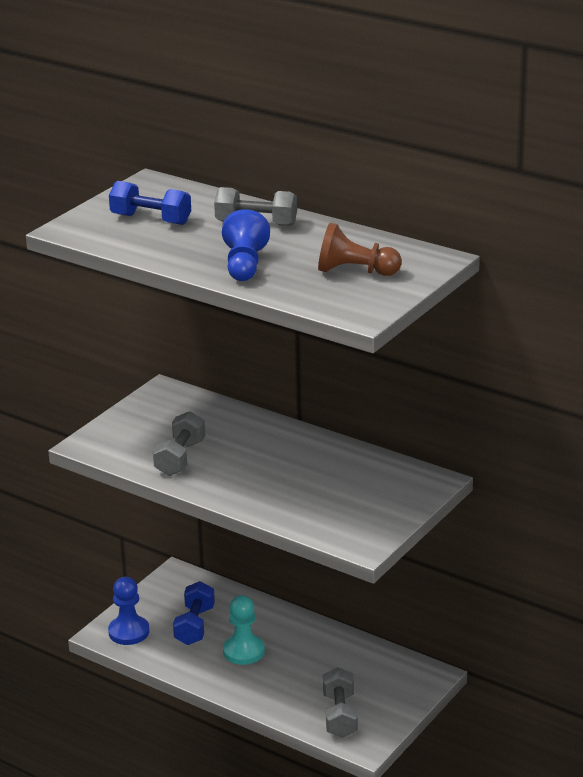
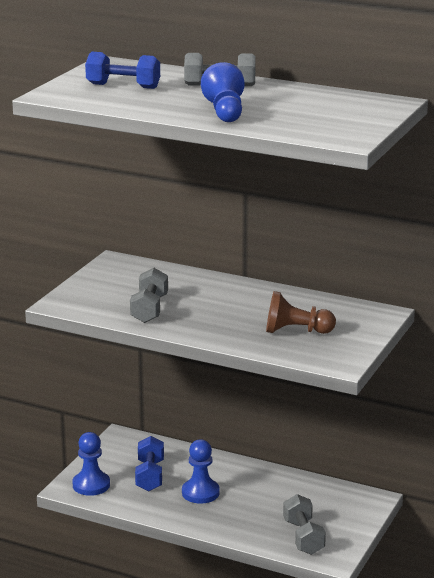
camera: 10 degrees left, 5 degrees down
(243, 651) = (200, 493): turquoise pawn -> blue pawn
(355, 271) = (326, 112): brown pawn -> brown pawn (296, 331)

